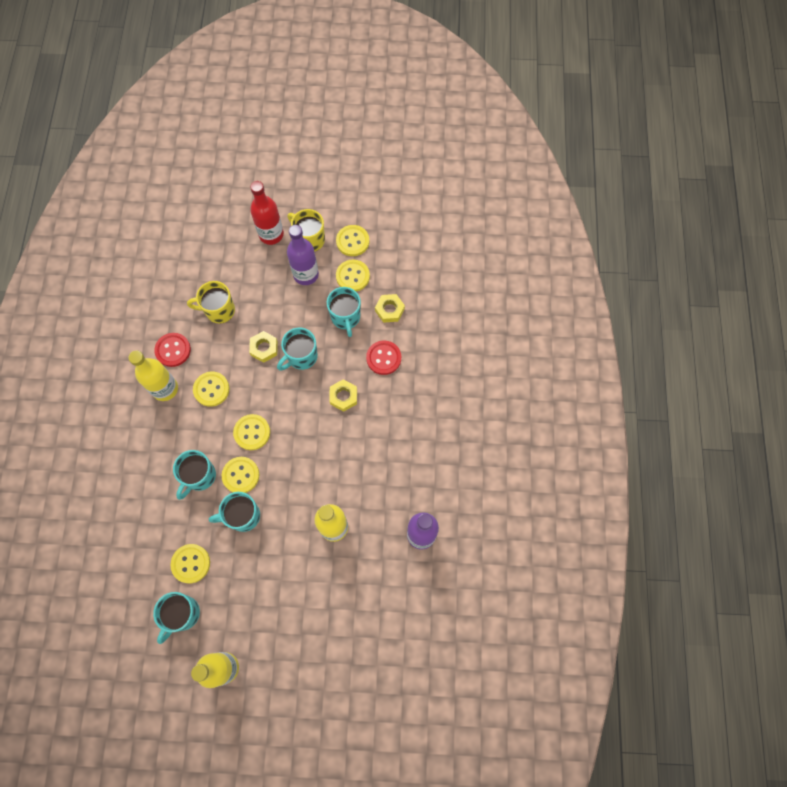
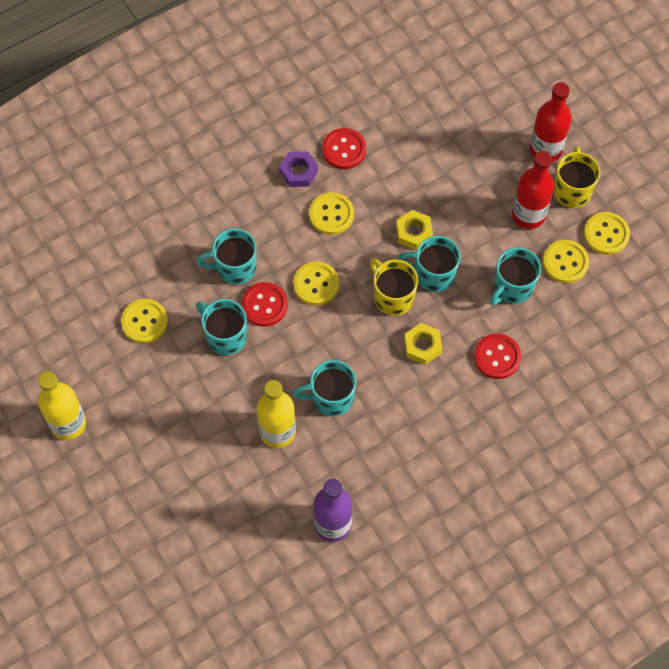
camera: 55 degrees right, 5 degrees down
(165, 389) = (299, 172): yellow bottle -> purple nut
(182, 614) = (92, 349): turquoise mug -> turquoise mug (331, 398)
(219, 310) = (420, 161): yellow mug -> yellow mug (393, 297)
(241, 475) = (264, 305): yellow button -> red button
(306, 274) = (528, 215): purple bottle -> red bottle
(389, 310) = (557, 326): yellow nut -> none

